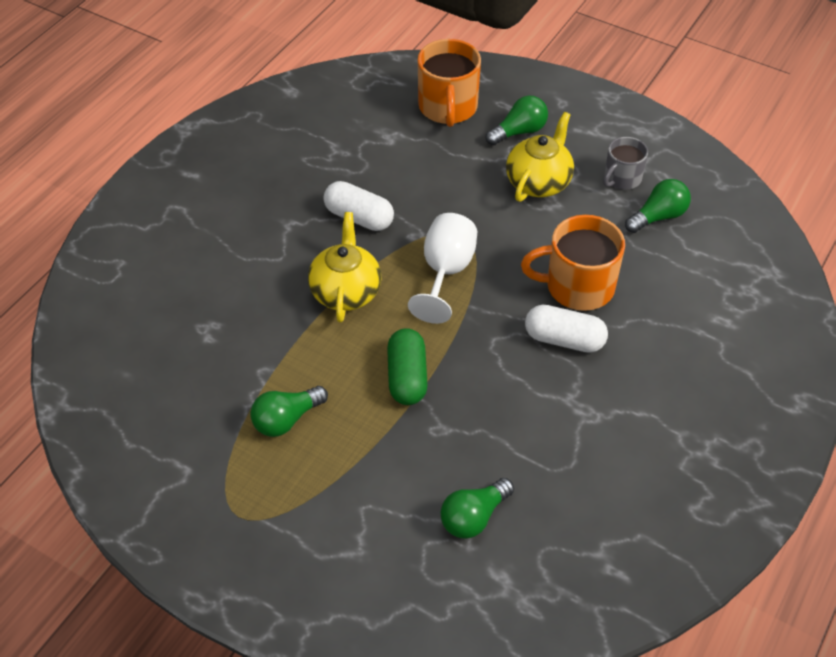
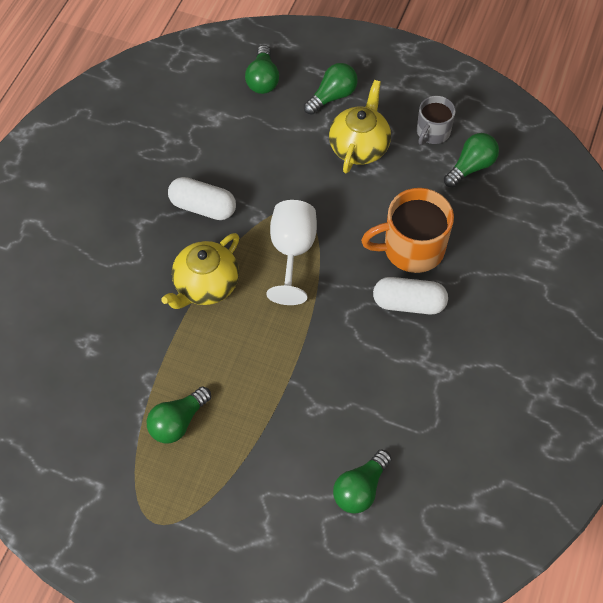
camera: 10 degrees left, 10 degrees up
(346, 292) = (206, 285): yellow teapot -> yellow teapot turned 135 degrees counterclockwise
(407, 377) = (277, 362): green capsule -> none
(448, 107) = (263, 80): orange mug -> green light bulb

